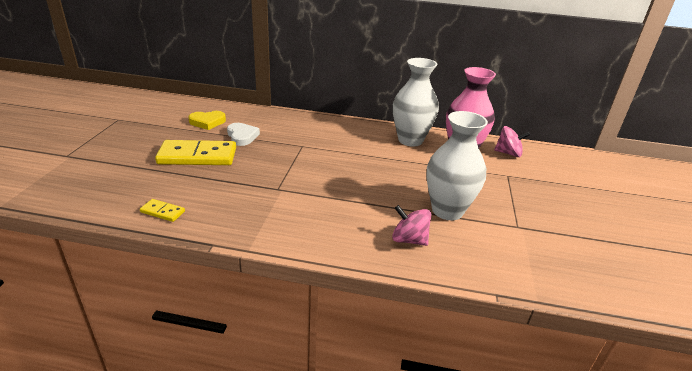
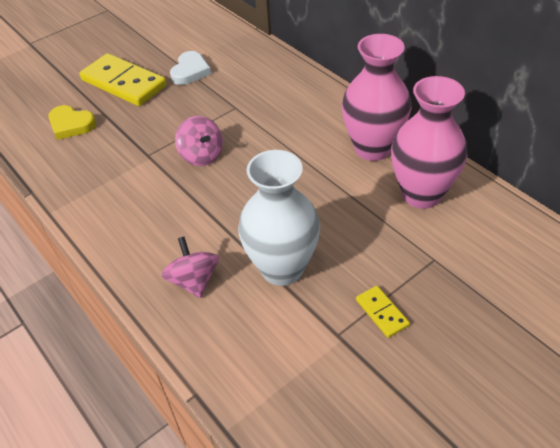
camera: 45 degrees right, 15 degrees up
(163, 212) = (33, 138): yellow domino -> yellow domino (382, 313)
(207, 122) = (179, 39): yellow heart -> yellow heart (71, 125)
(410, 140) = (373, 148): white vase -> pink vase
(508, 153) = (489, 226): pink spinning top -> pink spinning top (202, 155)

